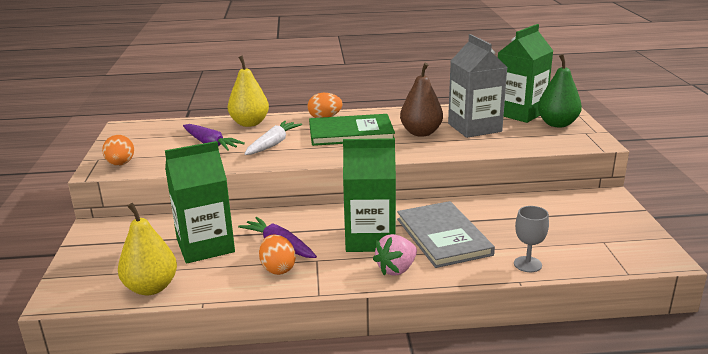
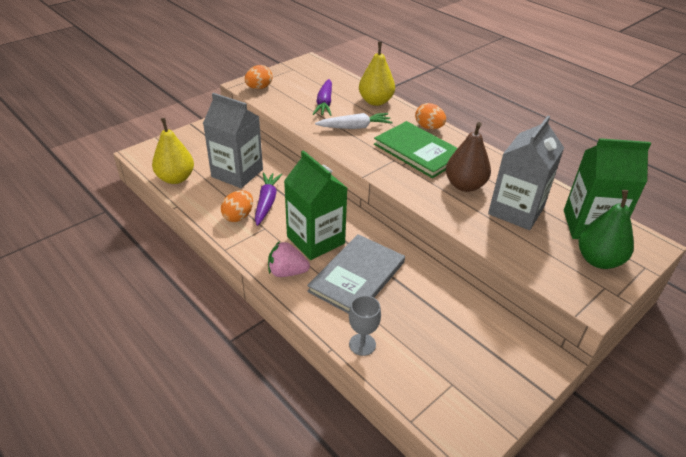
camera: 50 degrees right, 15 degrees up
(205, 246) = (237, 173): green carton -> grey carton

